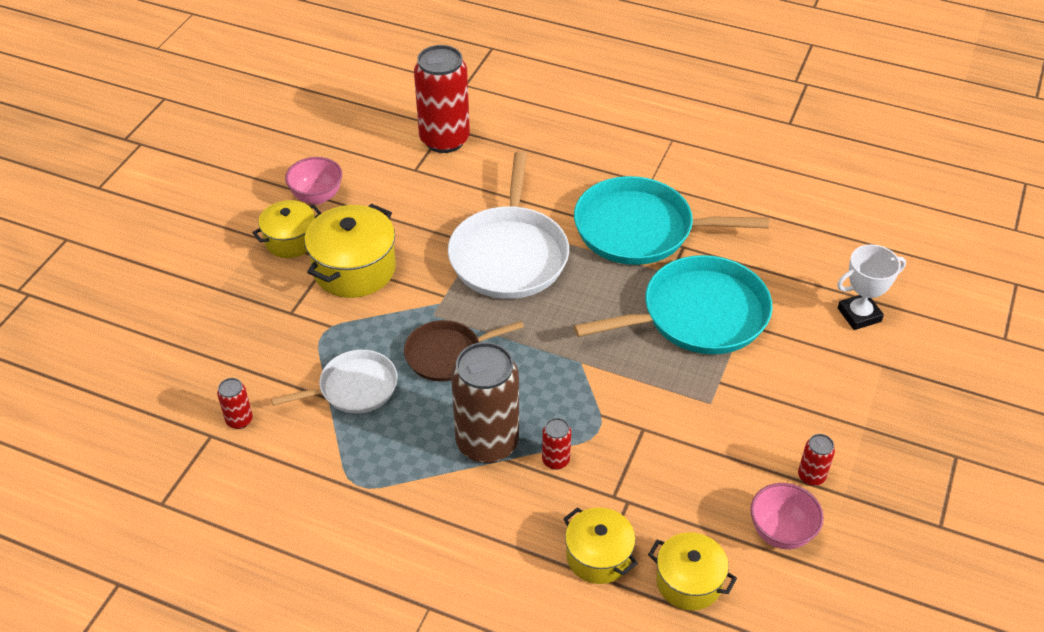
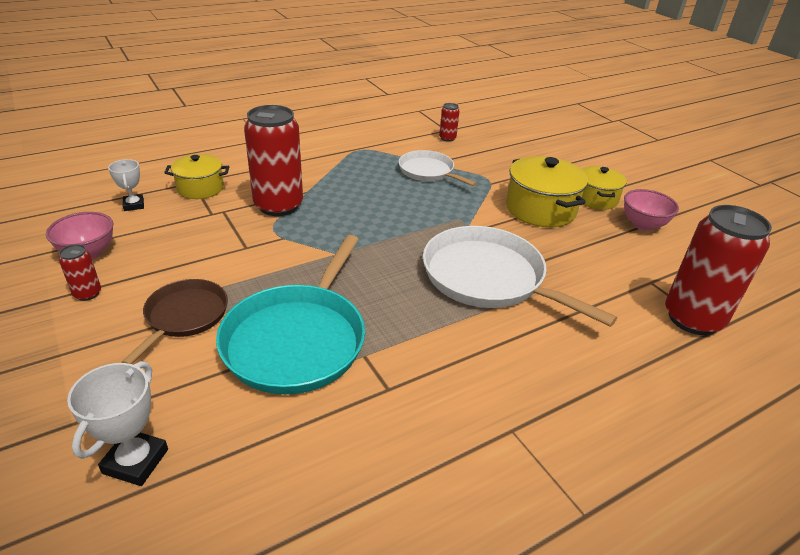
camera: 125 degrees right, 10 degrees down
(354, 388) = (428, 171): white pan -> white pan turned 120 degrees clockwise
(447, 354) = (415, 209): brown pan -> brown pan (184, 316)
(487, 443) = (326, 191): brown can -> none
(555, 460) = (278, 205): red can -> red can, size x2.28
(640, 229) = (444, 373): turquoise pan -> none
(689, 582) = (134, 205): yellow pot -> white trophy

